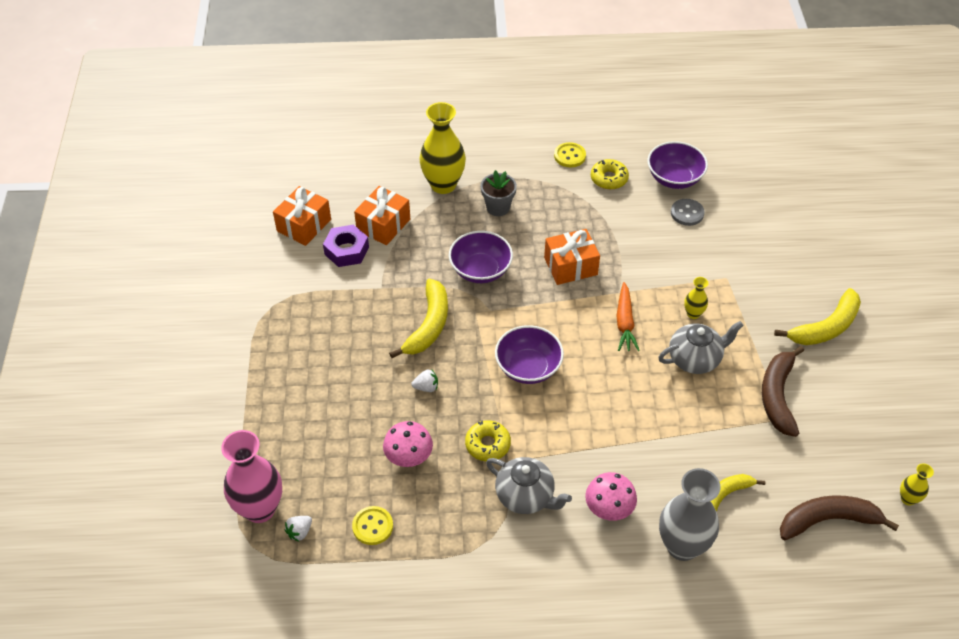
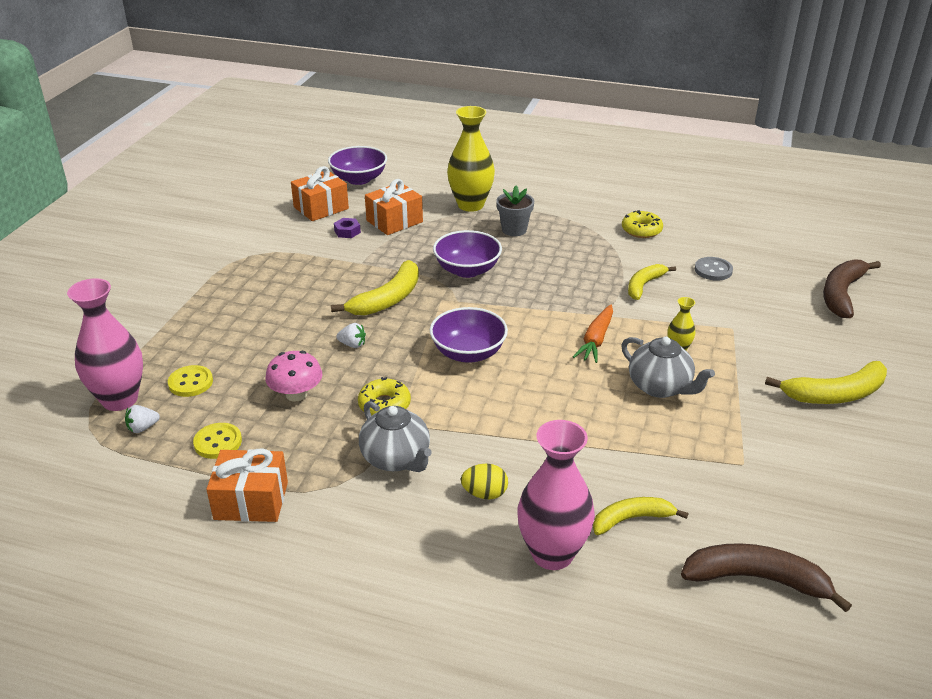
camera: 20 degrees right, 15 degrees down
(346, 250) = (347, 231): purple nut -> purple nut, size x0.58
(569, 156) = (609, 208): yellow button -> yellow button (190, 382)
(570, 266) = (562, 285): orange gift -> orange gift (251, 500)
(609, 508) = (484, 494): pink mushroom -> yellow egg
(638, 247) = (644, 285): none -> yellow banana
(674, 178) = (713, 242): purple bowl -> purple bowl (359, 179)
(682, 546) = (552, 554): grey vase -> pink vase
(695, 359) = (660, 387): grey teapot -> grey teapot turned 45 degrees clockwise
(777, 396) = (745, 442): brown banana -> brown banana (841, 294)
(908, 499) = (879, 586): yellow vase -> none

